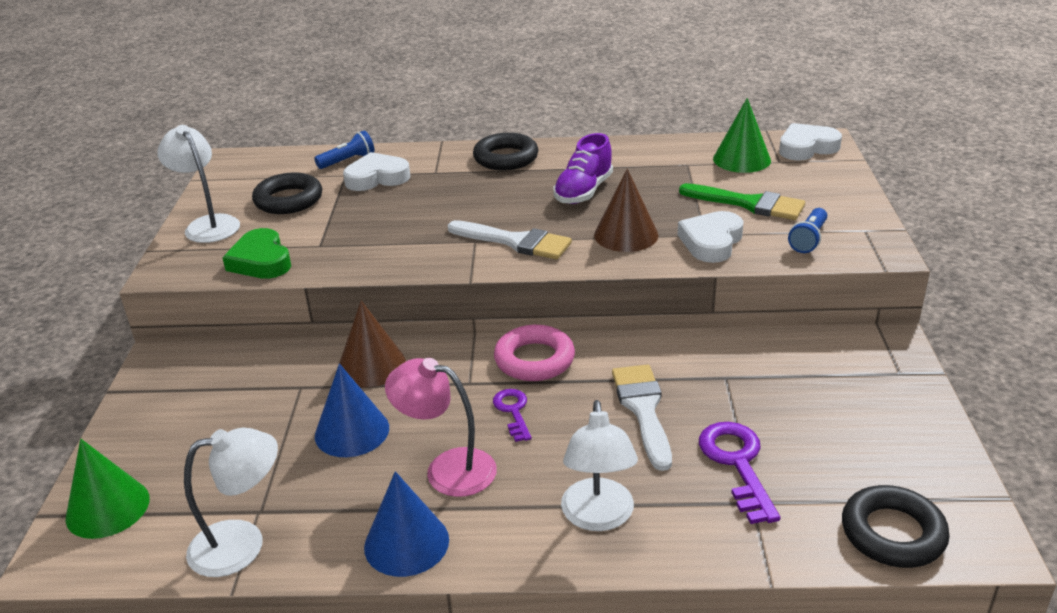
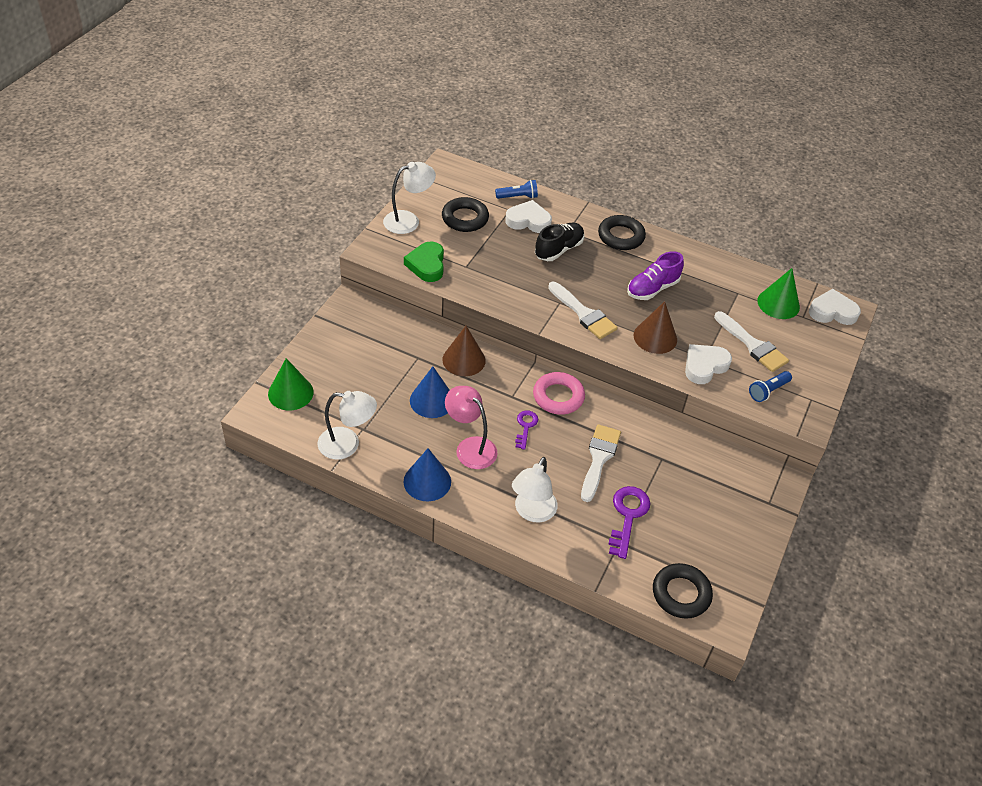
camera: 20 degrees right, 15 degrees up
(208, 224) = (408, 220): white lamp -> white lamp turned 75 degrees clockwise
(436, 192) = (558, 249): none -> black shoe
(749, 204) = (753, 345): green brush -> white brush

